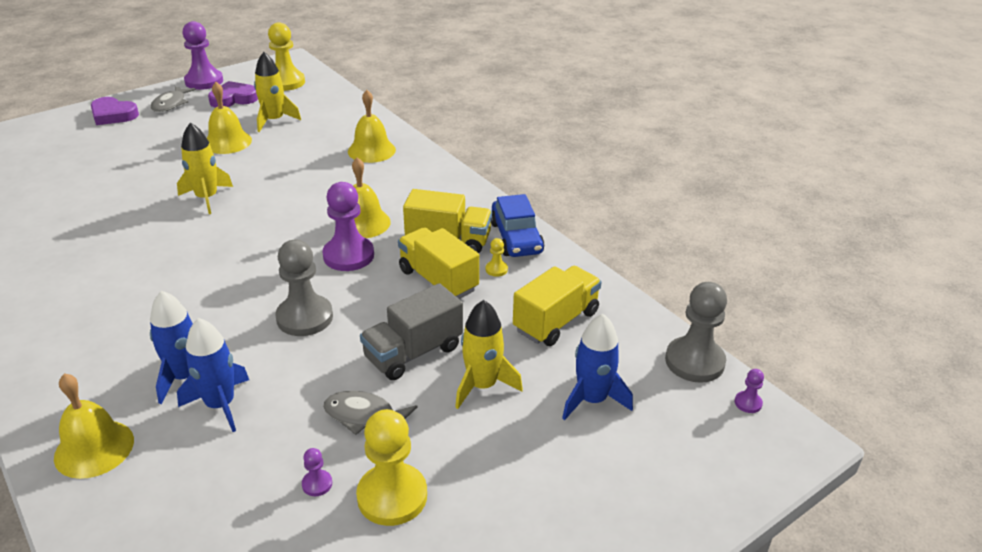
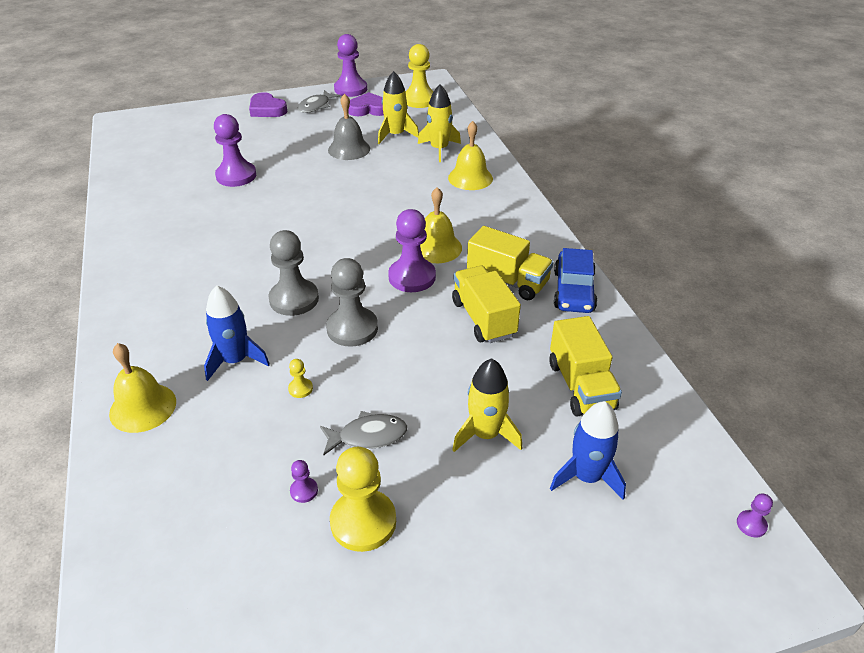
camera: 20 degrees right, 5 degrees up
(105, 189) = (236, 176): none -> purple pawn
(207, 198) = (313, 199): yellow rocket -> yellow rocket (439, 149)
(220, 405) = (253, 394): blue rocket -> none
(227, 142) = (349, 149): yellow bell -> grey bell
(364, 416) = (368, 436): grey fish -> grey fish turned 135 degrees clockwise
(413, 353) = (434, 385): grey truck -> none
(496, 269) = (542, 319): yellow pawn -> yellow pawn (300, 389)
(556, 321) = (581, 386): yellow truck -> yellow truck turned 105 degrees clockwise
(694, 361) = (709, 464): grey pawn -> grey pawn (294, 299)

